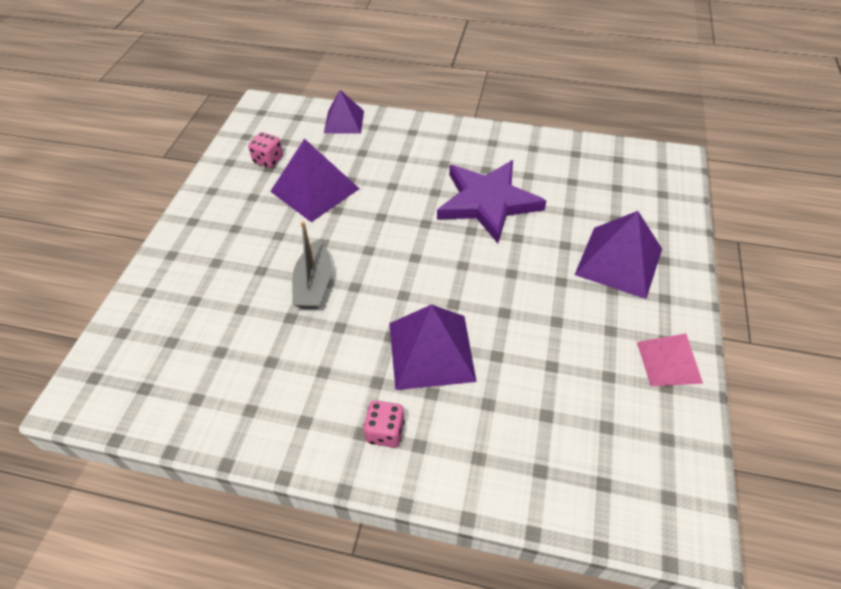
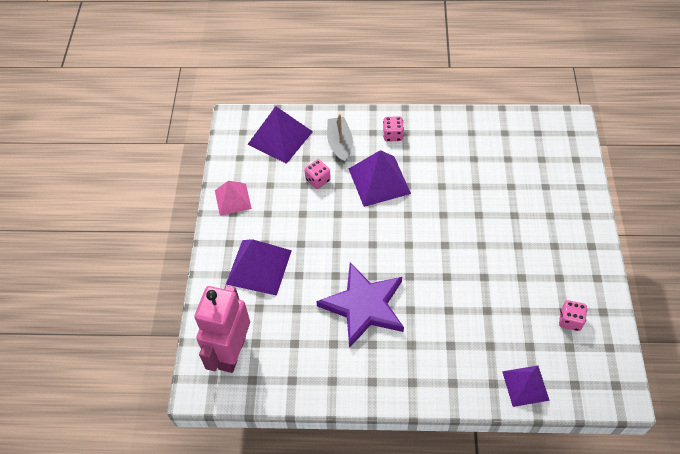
camera: 170 degrees right, 5 degrees up
(314, 284) = (471, 211): grey boat -> grey boat (340, 144)
(315, 190) = (511, 294): purple pyramid -> purple pyramid (280, 138)
(529, 370) = (318, 180): none -> pink dice
(643, 183) = (232, 352): none -> pink robot

